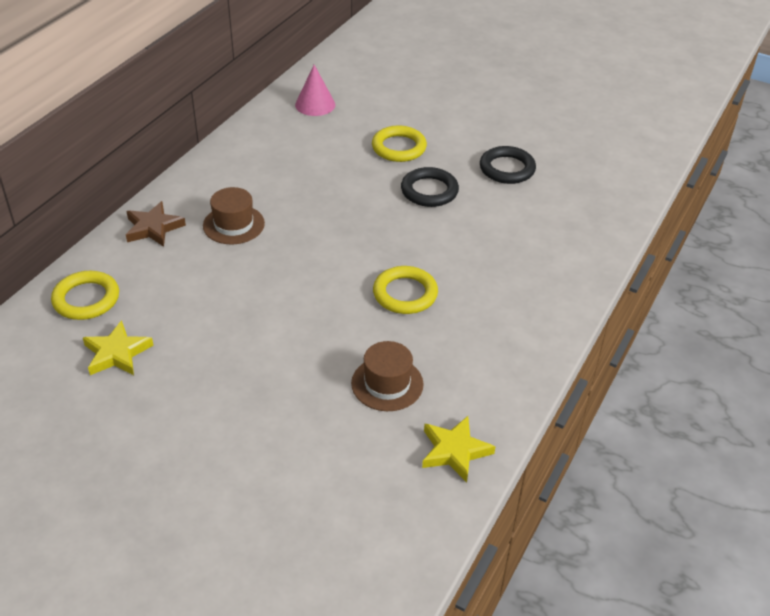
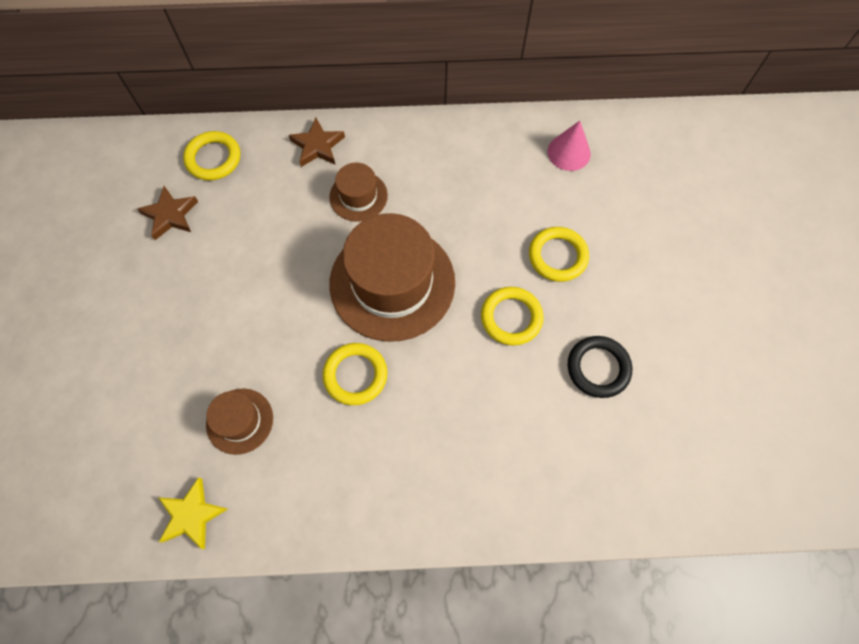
camera: 60 degrees right, 25 degrees up
(117, 353) = (170, 215): yellow star -> brown star
(338, 239) = (392, 282): none -> brown hat
(429, 191) = (511, 317): black ring -> yellow ring

